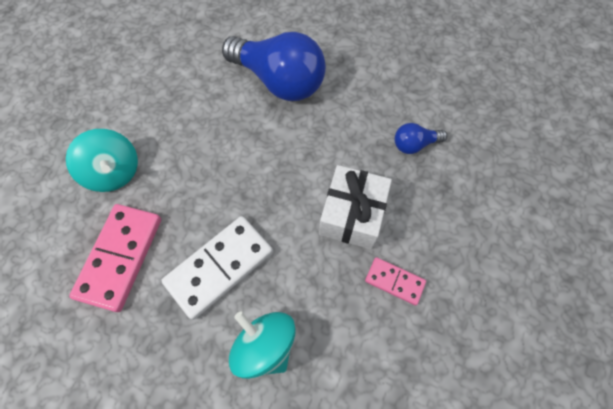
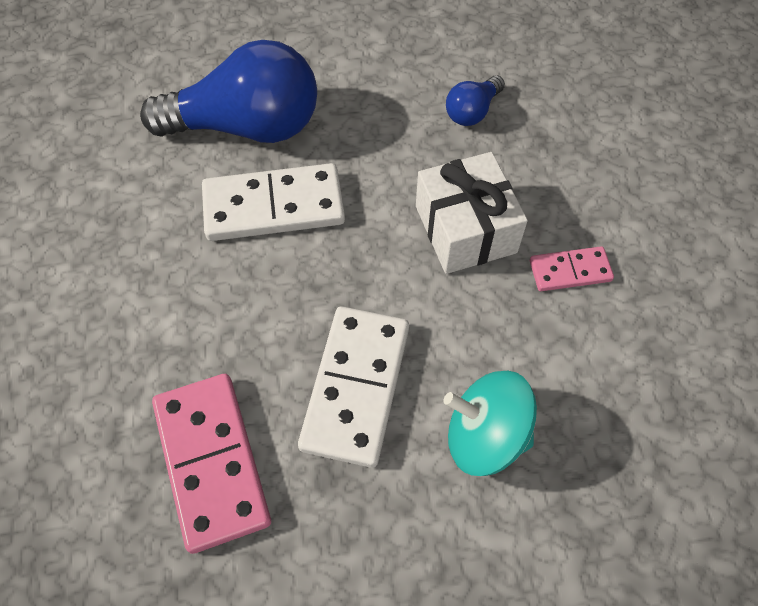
camera: 35 degrees left, 5 degrees down
(114, 172) = (109, 365): turquoise spinning top -> none
(257, 136) = (274, 207): none -> white domino

